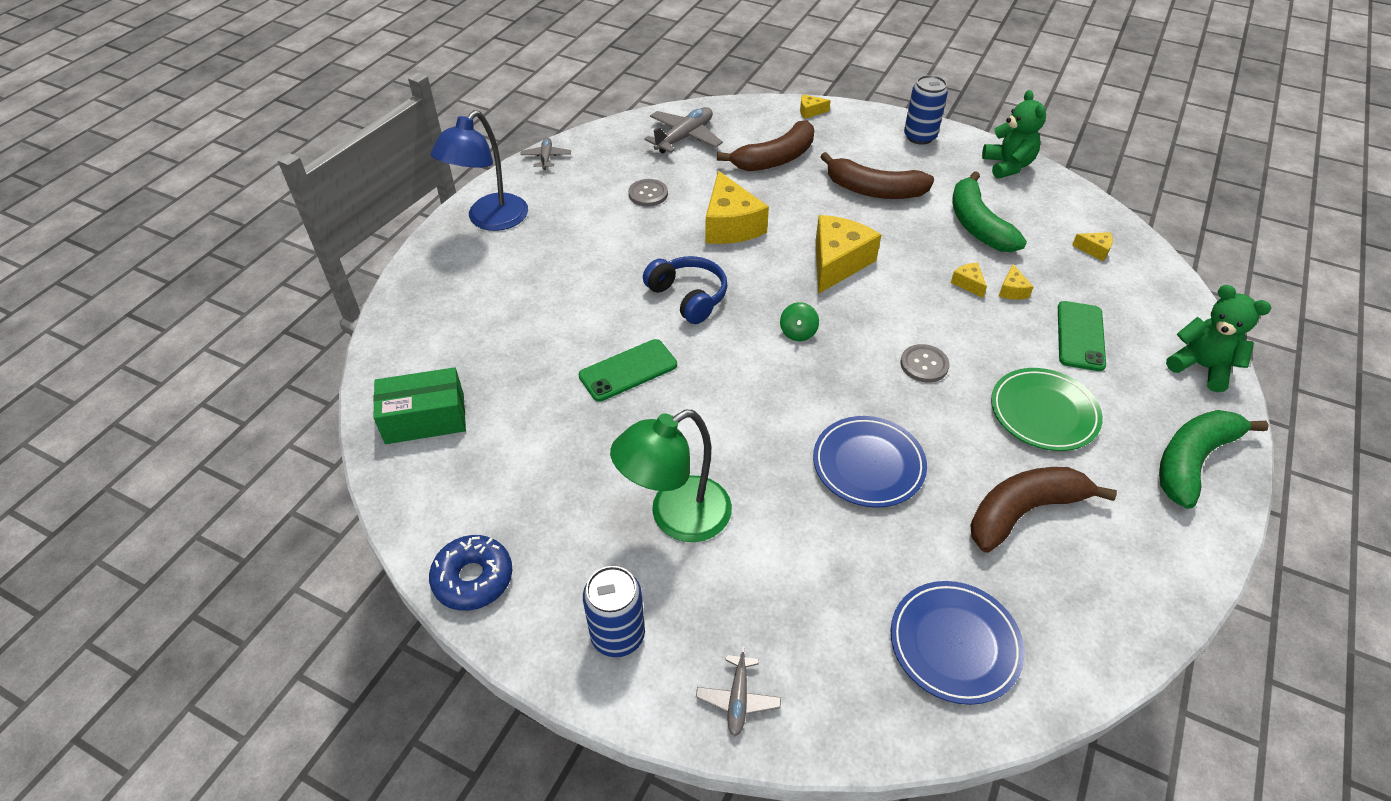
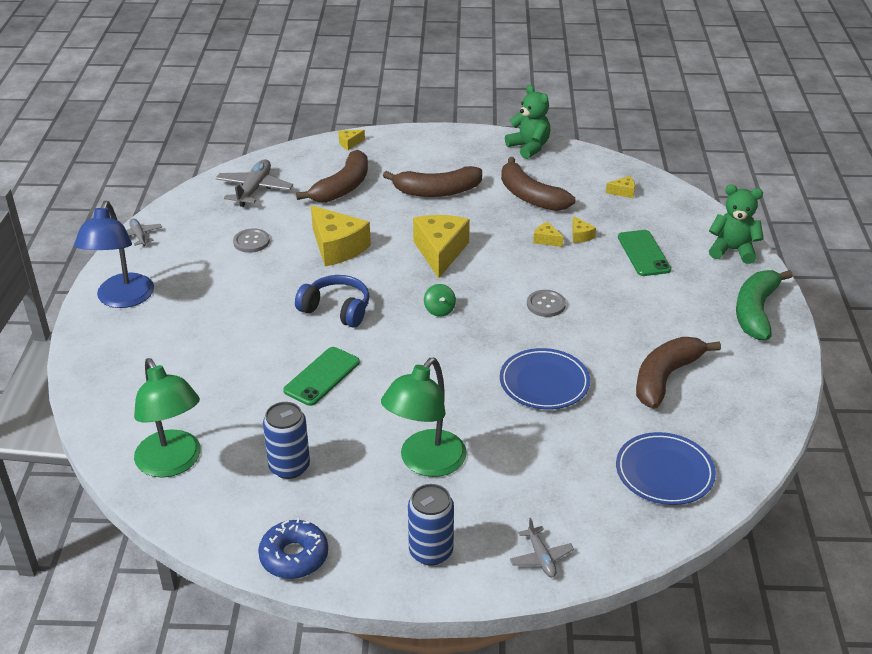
camera: 25 degrees left, 10 degrees down
(425, 419) = (173, 463): green box -> green lamp
(919, 137) = (449, 142): blue can -> blue can (289, 467)
(978, 225) = (530, 196): green banana -> brown banana
(1043, 413) = (645, 311): green plate -> none

